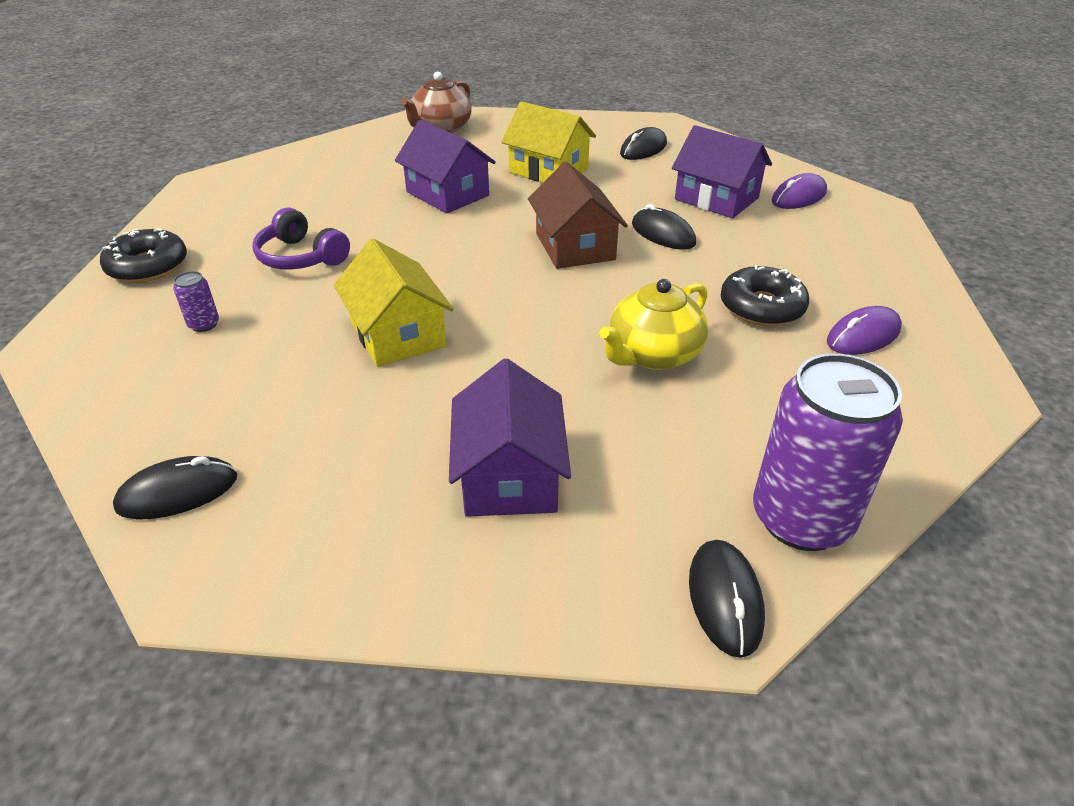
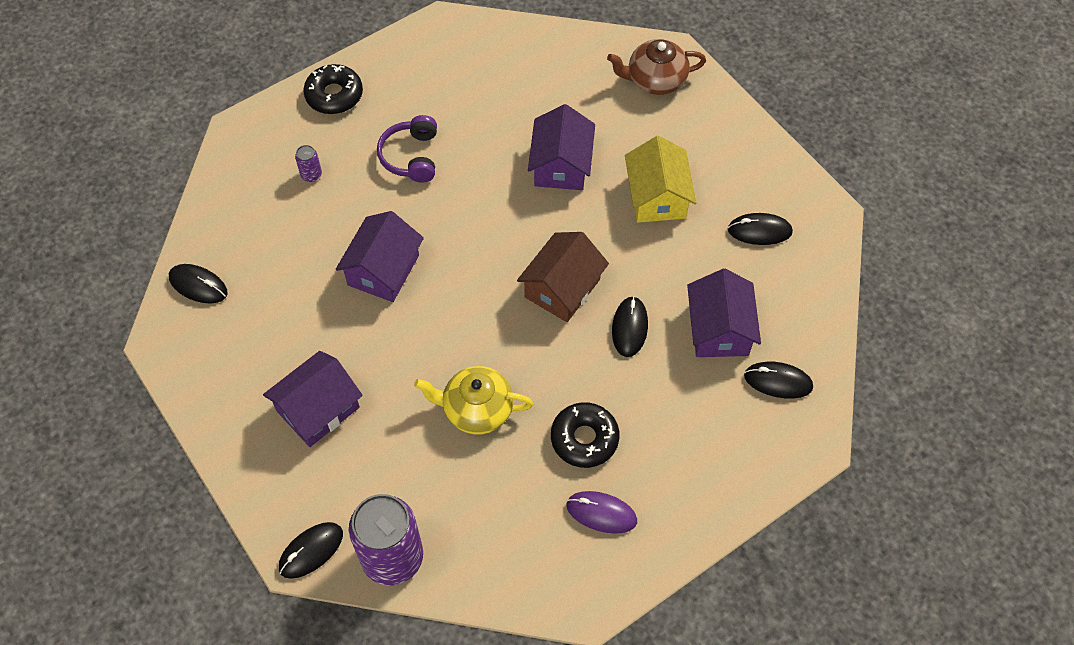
camera: 50 degrees right, 20 degrees up
(398, 334) = (383, 270): yellow house -> purple house
(798, 197) = (778, 381): purple mouse -> black mouse

